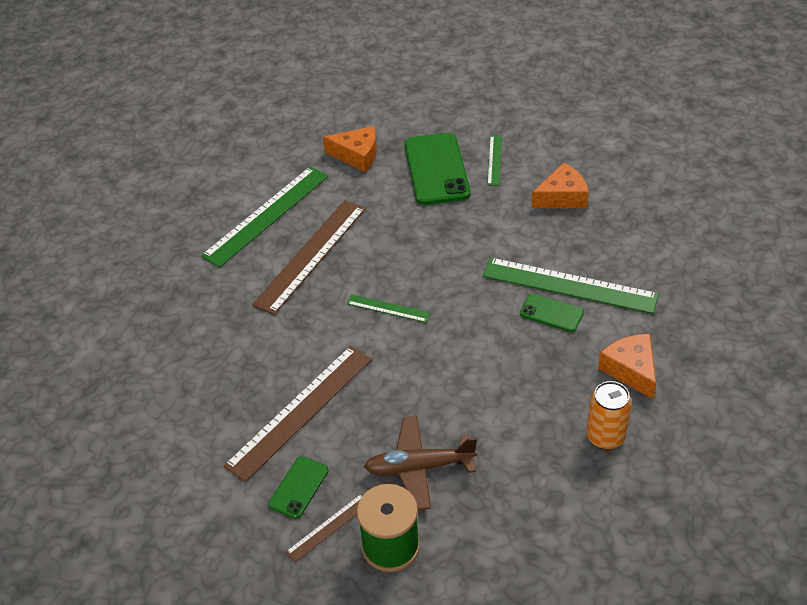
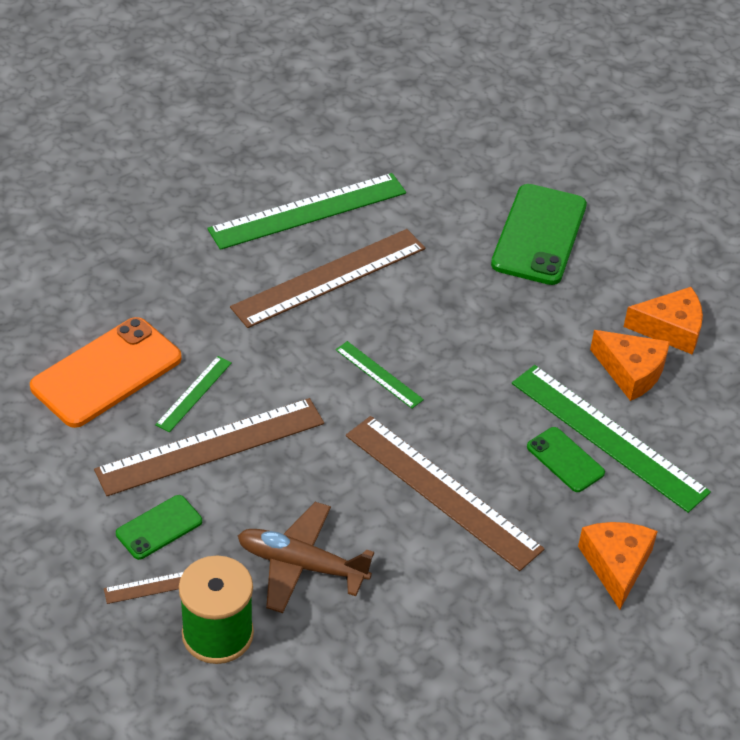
camera: 20 degrees right, 0 degrees up
(189, 391) = (106, 373): none -> orange phone
(357, 155) = (455, 181): orange cheese -> orange cheese (631, 371)
(483, 371) = (442, 491): none -> brown ruler
(494, 160) = (616, 251): green ruler -> green ruler (194, 393)
(605, 436) = (534, 626): orange can -> none

